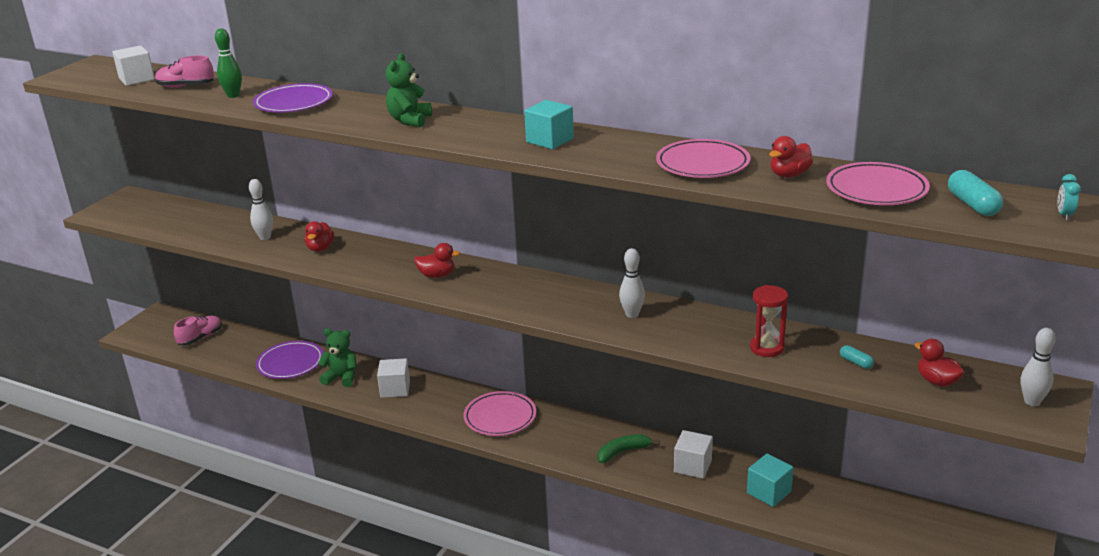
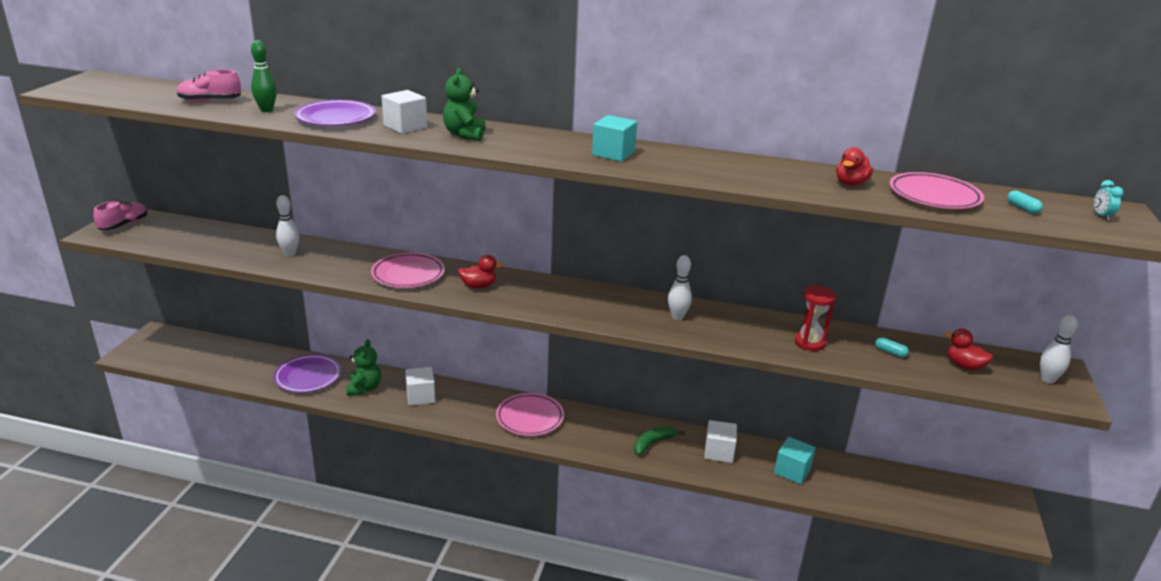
camera: 15 degrees left, 0 degrees up
(136, 79) = (151, 93): white cube -> white cube (405, 126)
(200, 338) = (206, 356): pink shoe -> pink shoe (124, 225)
(320, 248) = (351, 263): red duck -> none
(341, 378) = (364, 388): green teddy bear -> green teddy bear turned 90 degrees clockwise
(702, 164) = (768, 175): pink plate -> pink plate (408, 274)
(972, 205) = (1022, 208): turquoise capsule -> turquoise capsule, size x0.58

